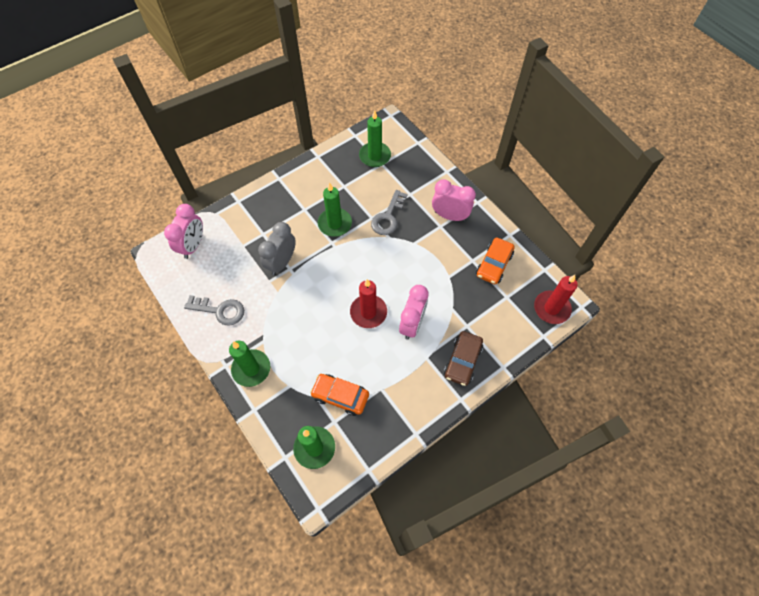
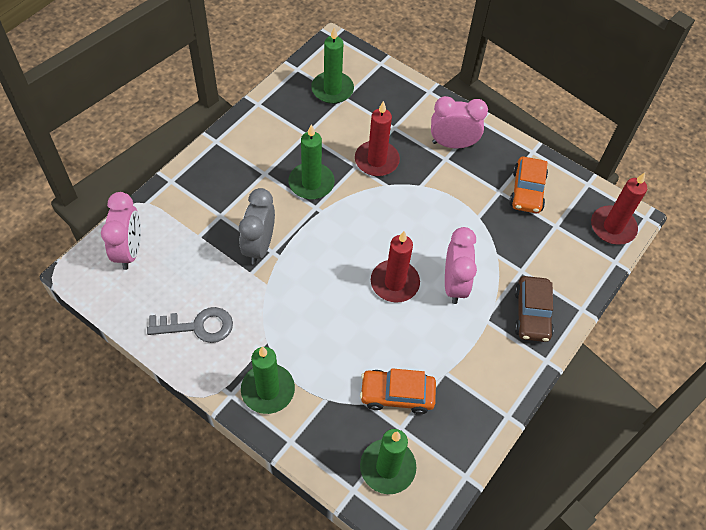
camera: 20 degrees left, 5 degrees down
(388, 217) = (376, 160): grey key -> red candle

